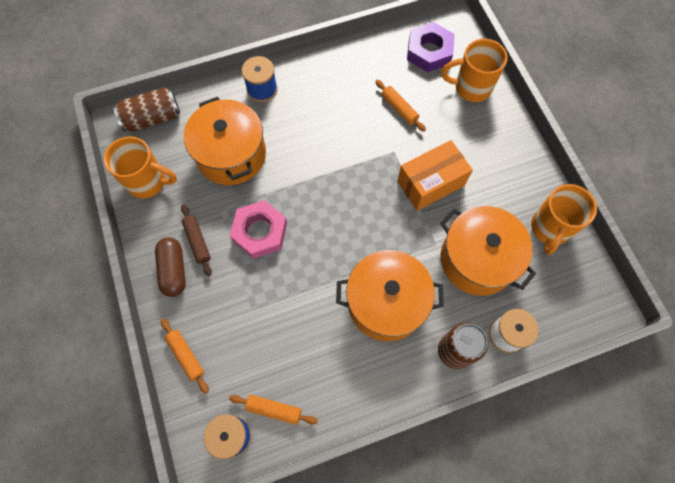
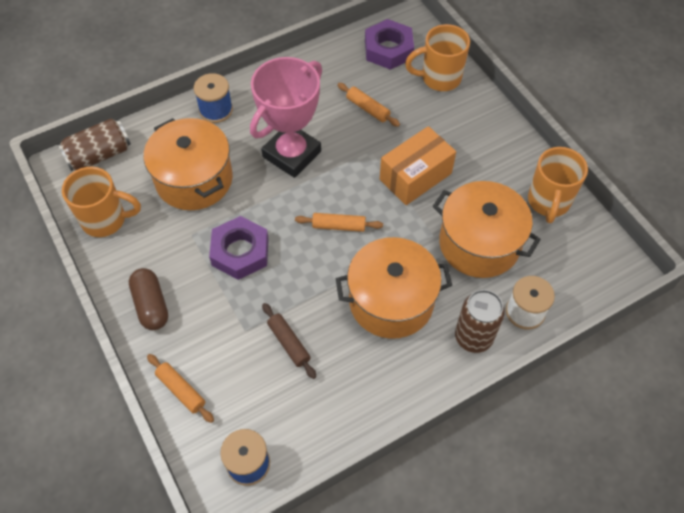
camera: 10 degrees left, 10 degrees down
(197, 241) = (172, 272): brown rolling pin -> brown rolling pin (289, 343)
(260, 232) = (240, 252): pink nut -> purple nut
(274, 409) = (289, 428): orange rolling pin -> orange rolling pin (339, 226)
(322, 143) = (291, 154): none -> pink trophy

